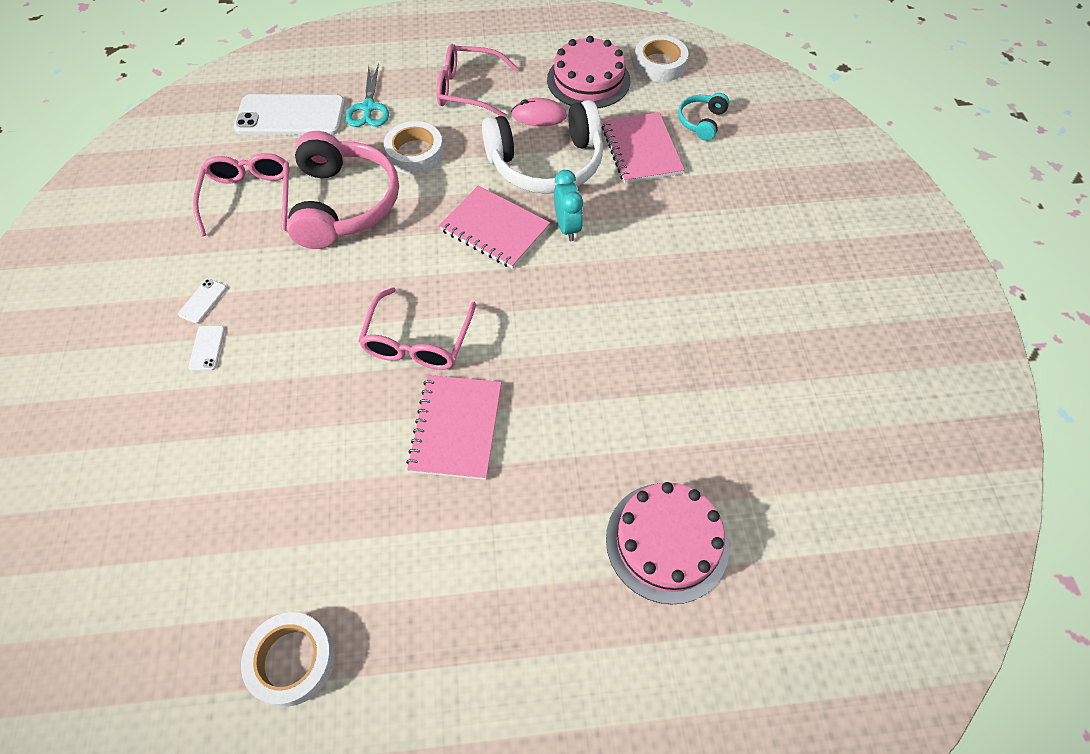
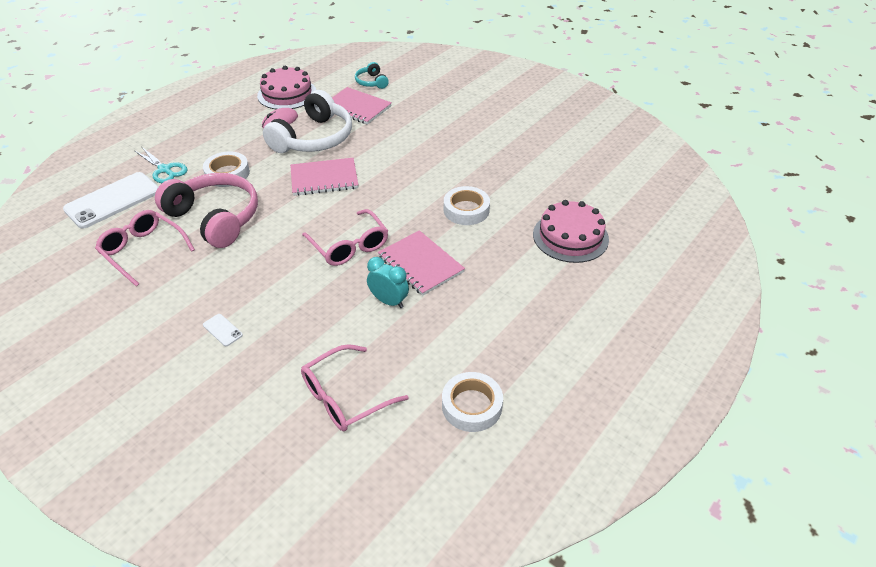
camera: 45 degrees left, 15 degrees down
(203, 301) = (185, 313): white phone -> none
(468, 90) = (220, 131): pink glasses -> pink glasses (345, 397)
(567, 227) = (362, 157): turquoise clock -> turquoise clock (389, 301)
(659, 64) = (317, 70): white tape -> white tape (466, 210)

